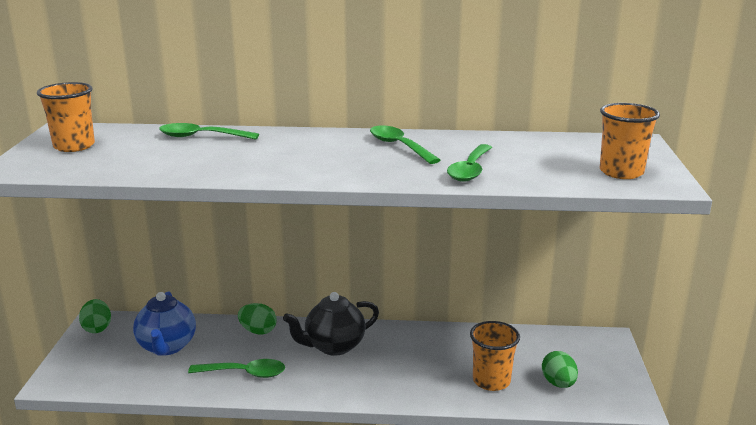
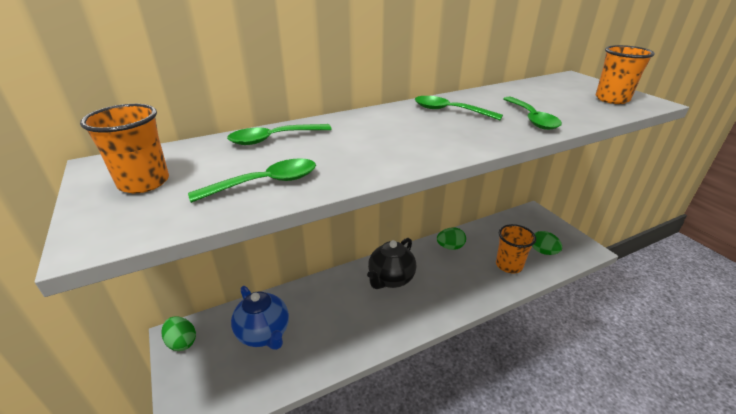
camera: 30 degrees left, 10 degrees up
(244, 373) = (350, 330): green spoon -> green spoon (266, 183)
(258, 331) = (325, 288): green egg -> green egg (450, 247)

